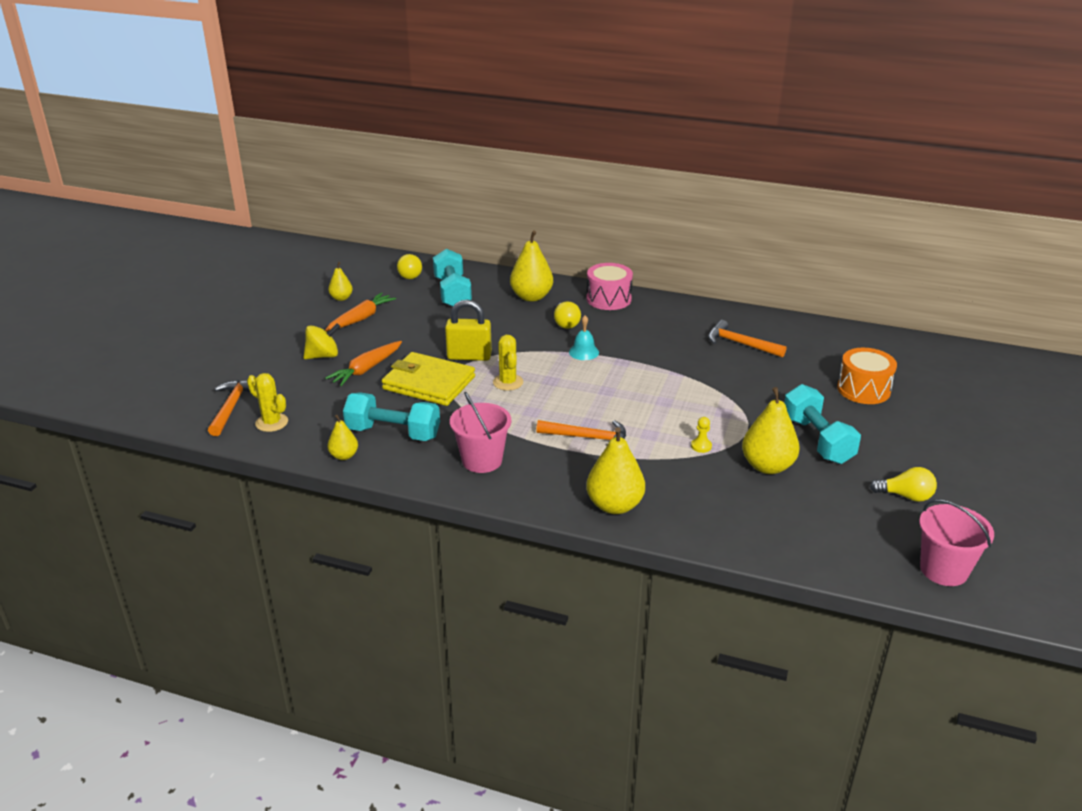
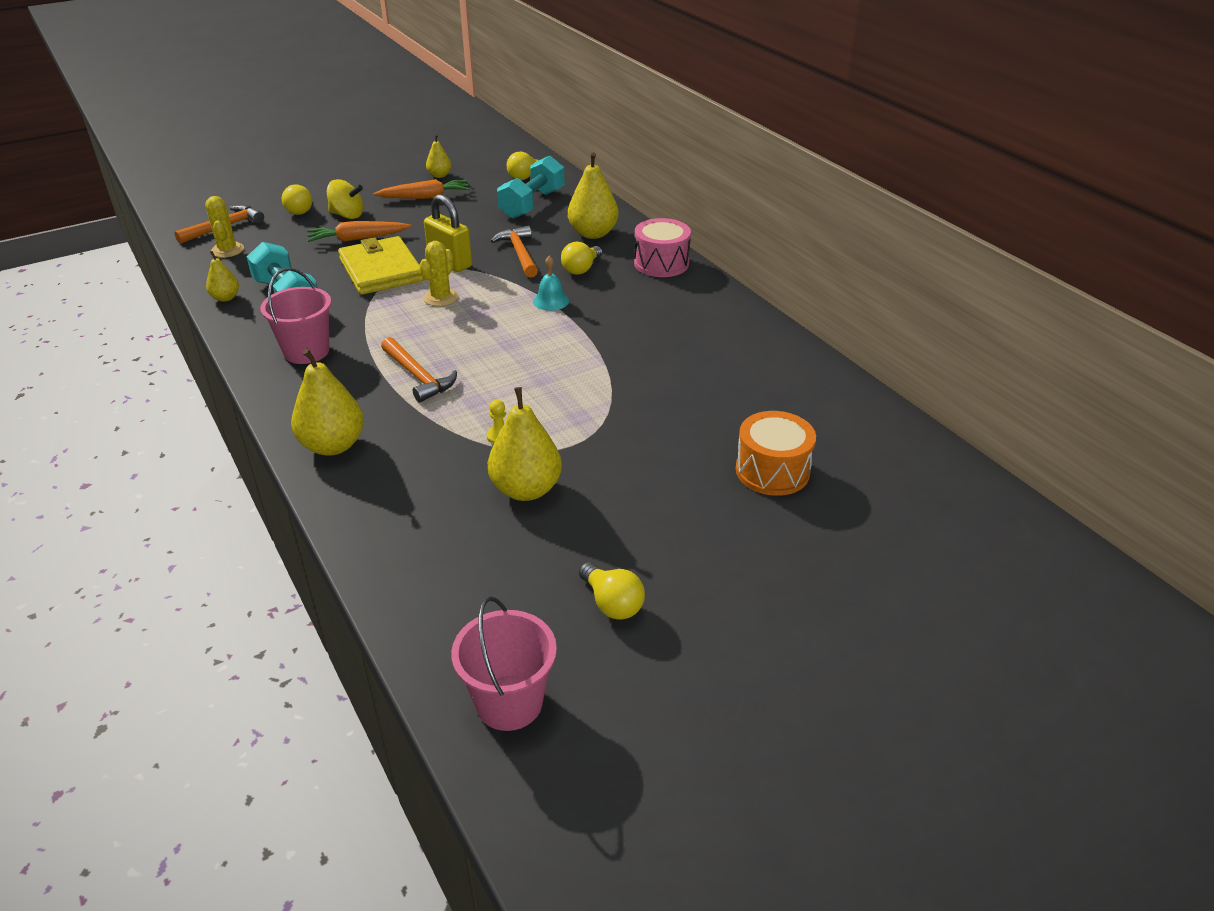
camera: 40 degrees right, 5 degrees up
(274, 367) = (300, 210): none -> yellow light bulb
(741, 344) = (718, 361): orange hammer -> orange hammer (519, 254)
(817, 440) = (623, 493): turquoise dumbbell -> none

